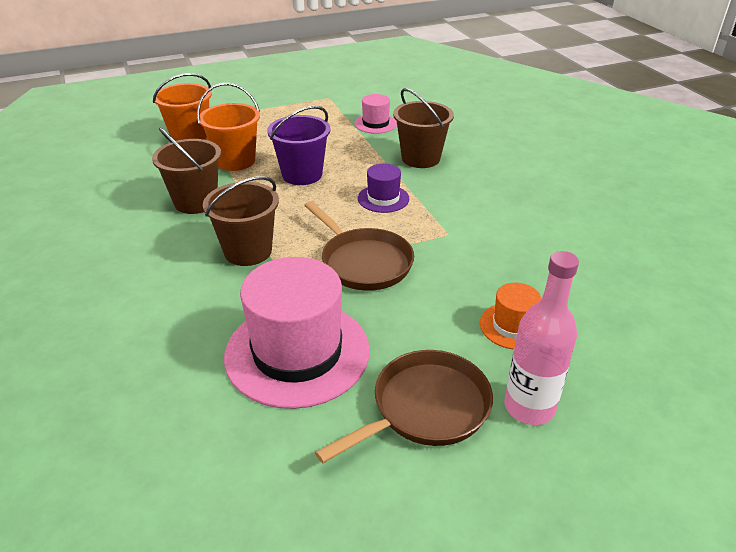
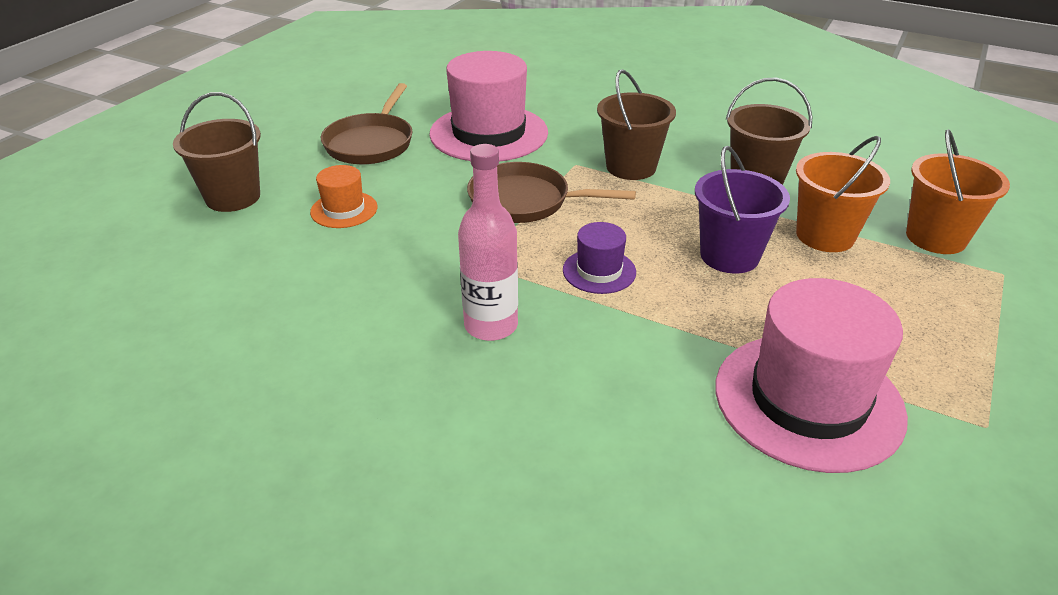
camera: 140 degrees right, 0 degrees up
(375, 124) = (808, 400): pink hat -> pink hat, size x2.07
(420, 158) = (642, 359): brown bucket -> brown bucket (233, 197)
(529, 407) = (299, 169): pink bottle -> pink bottle (491, 326)

